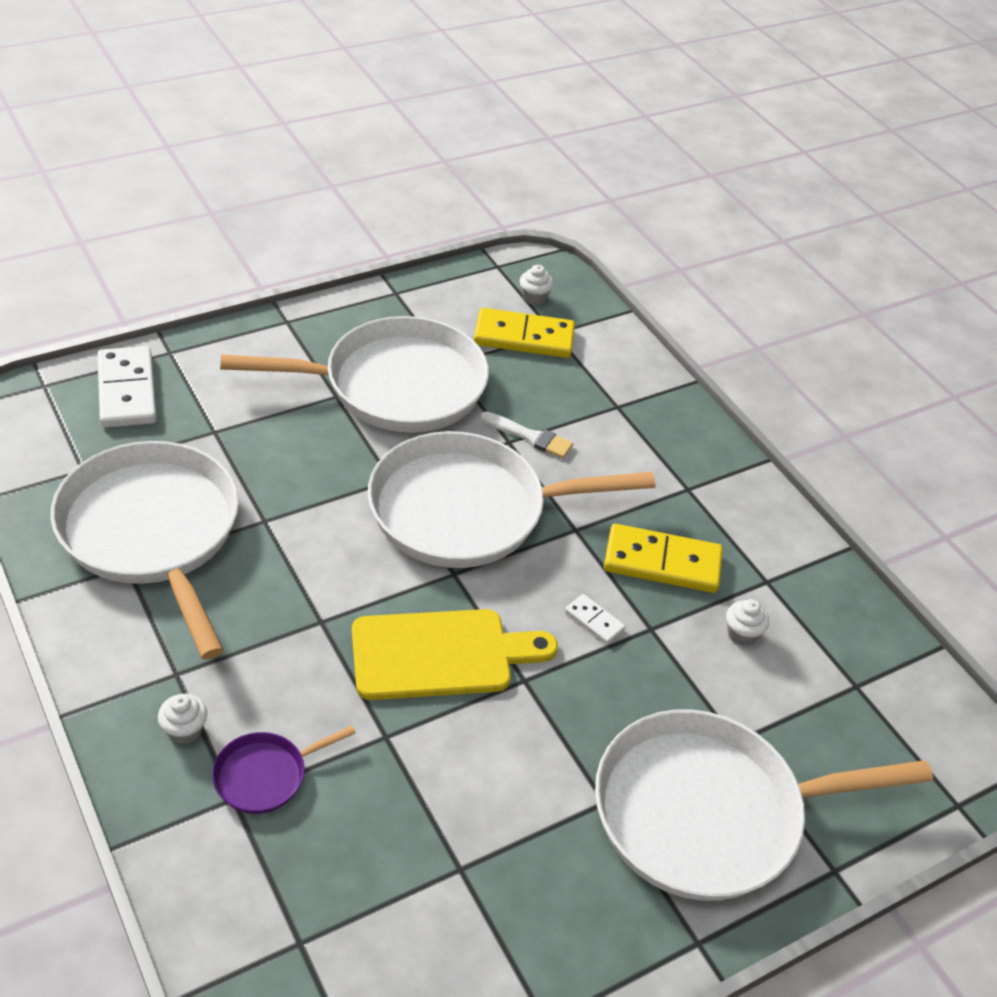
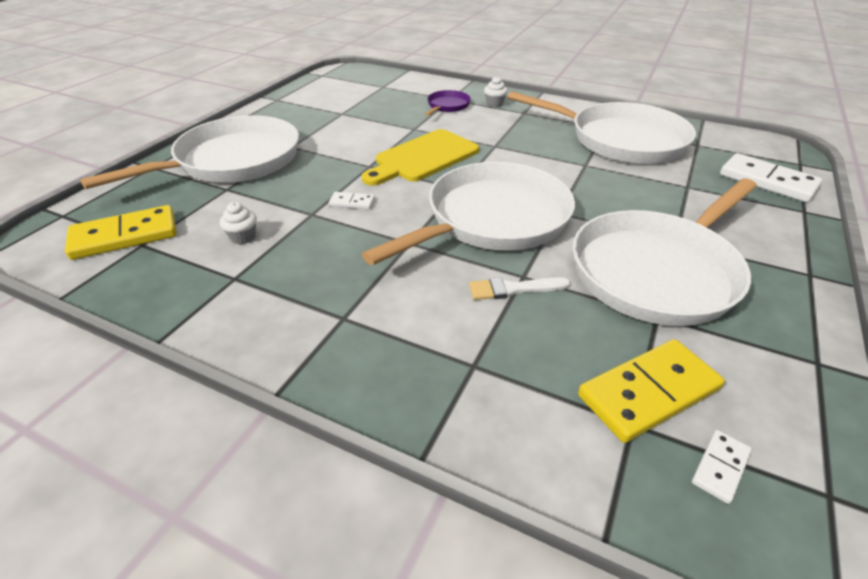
camera: 150 degrees right, 5 degrees down
(534, 298) = (720, 467): white cupcake -> white domino
(662, 562) = (329, 252): yellow domino -> yellow domino (125, 236)

